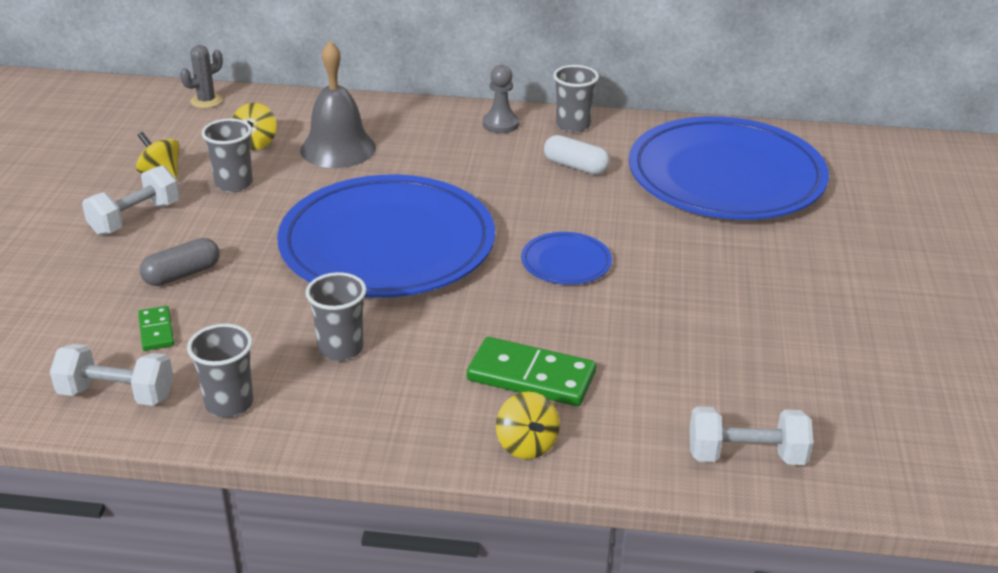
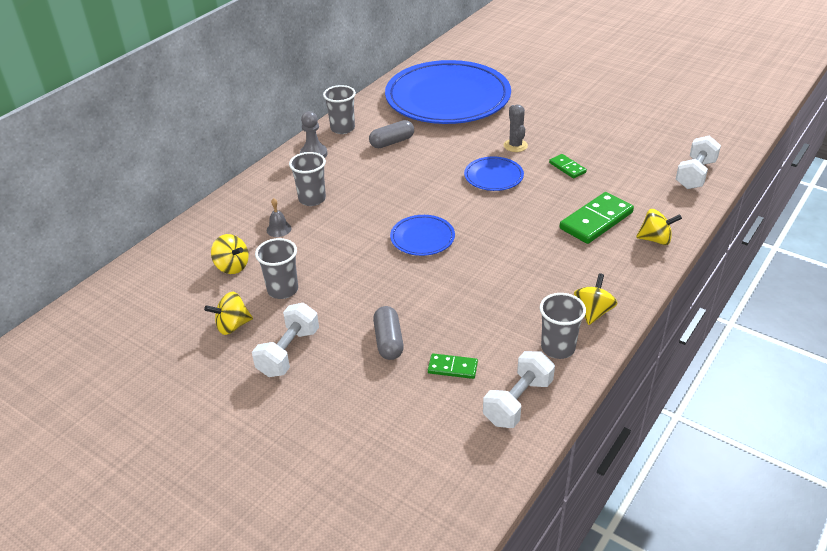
camera: 60 degrees left, 5 degrees up
(135, 218) = (289, 352): white dumbbell -> white dumbbell turned 45 degrees clockwise
(206, 101) = (136, 278): grey cactus -> grey cactus (515, 145)
(318, 418) = (593, 312): none -> yellow spinning top
(338, 148) = (279, 229): grey bell -> grey bell, size x0.41
(340, 349) = (526, 286): grey cup -> grey cup (312, 199)
(387, 244) = (422, 238): blue plate -> blue plate, size x0.41
(575, 166) = (392, 142): white capsule -> grey capsule
(645, 320) = (567, 168): none -> green domino

